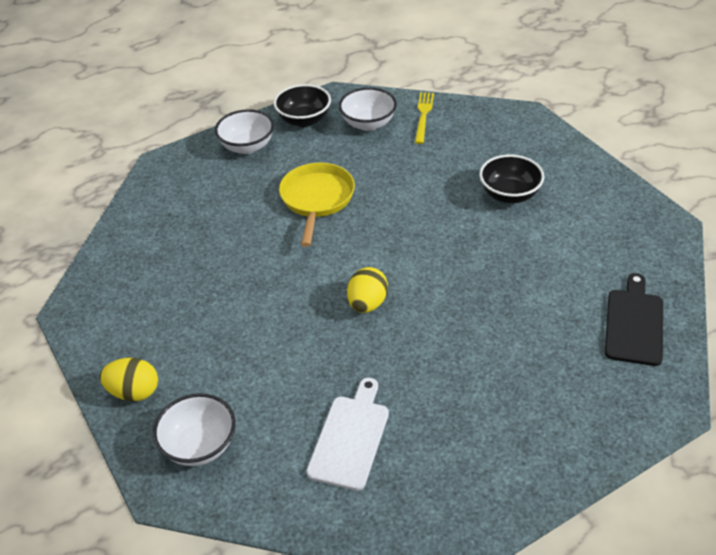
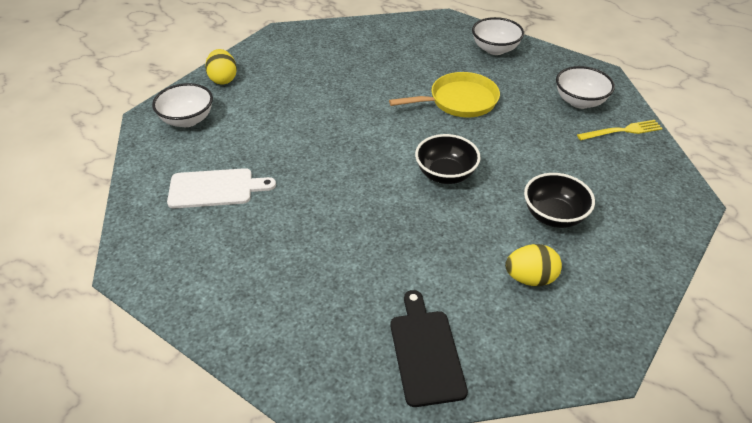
camera: 65 degrees right, 0 degrees up
(304, 120) = (552, 66): black bowl -> black bowl (445, 174)
(367, 304) = (356, 161): yellow egg -> yellow egg (530, 278)
(634, 323) = (426, 352): black cutting board -> black cutting board turned 90 degrees counterclockwise

